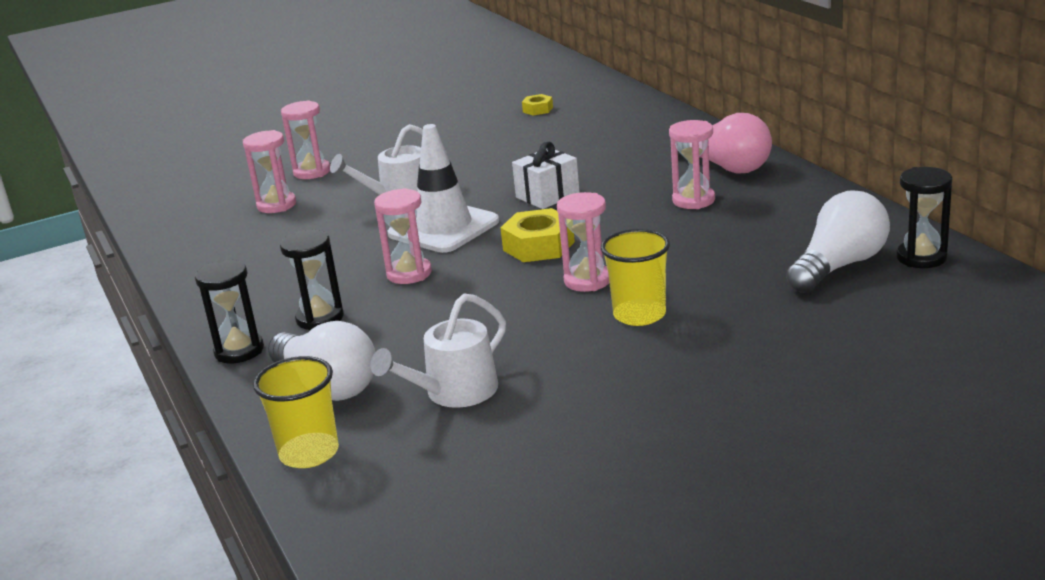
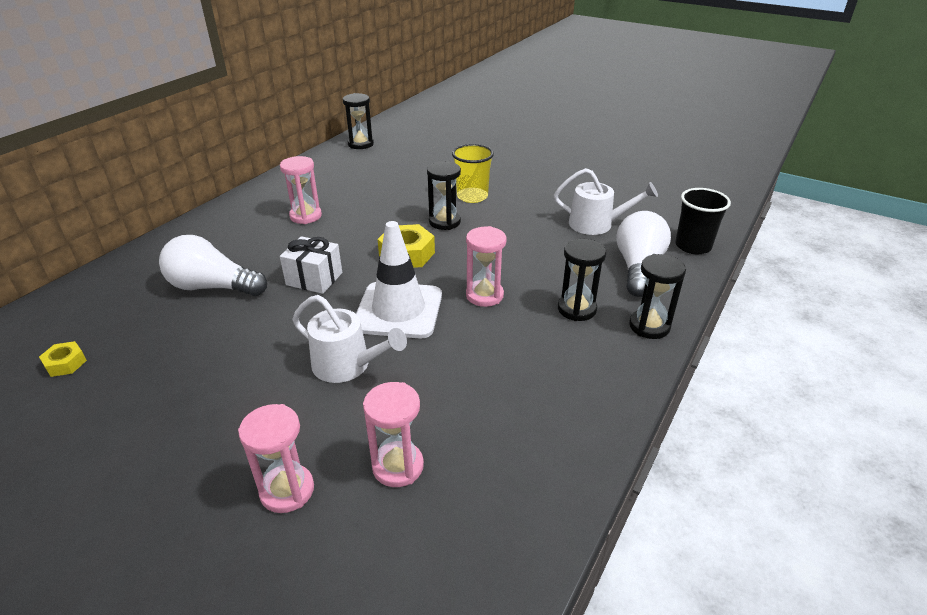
camera: 125 degrees left, 10 degrees up
(309, 453) = (693, 246): yellow cup -> black cup
(587, 281) = (444, 222): pink hourglass -> black hourglass
(725, 167) = (240, 218): pink light bulb -> none
(839, 266) = (381, 159): white light bulb -> white light bulb (213, 287)

